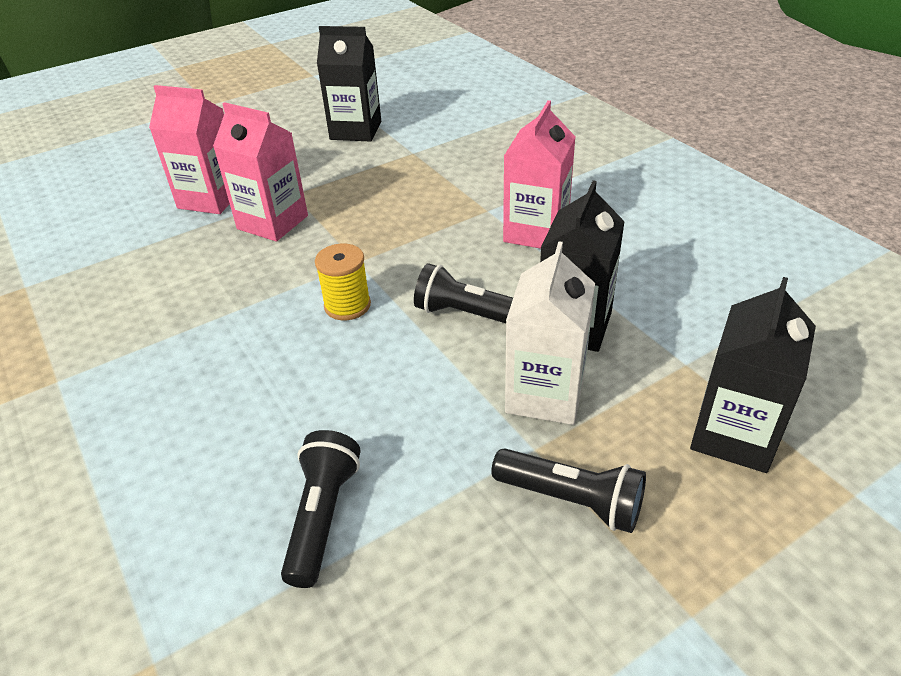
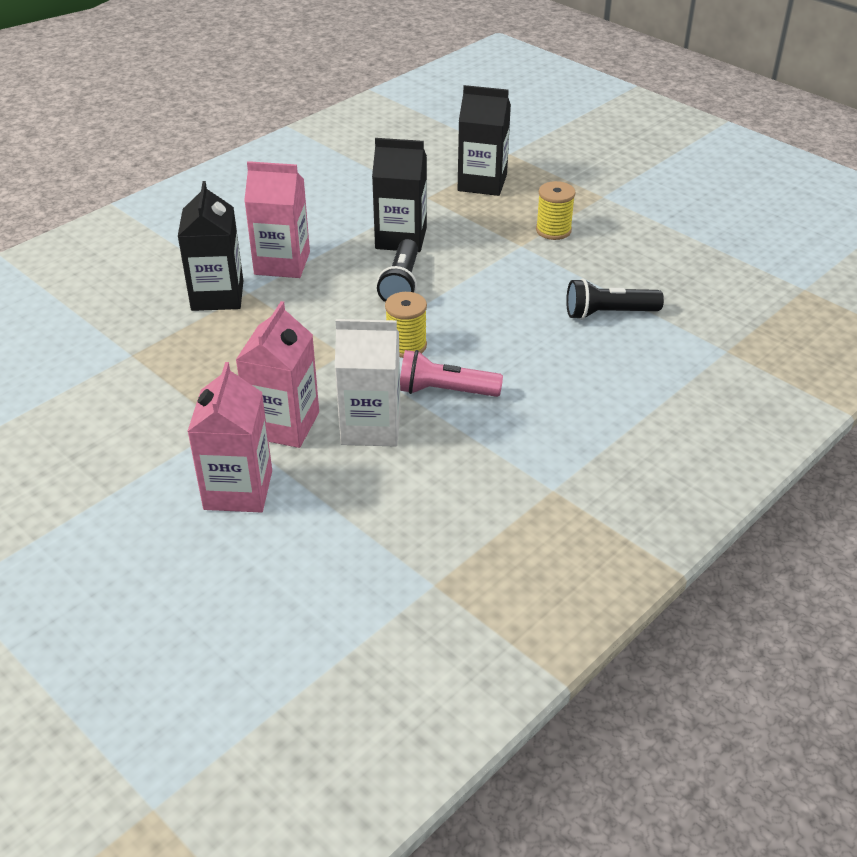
camera: 105 degrees left, 0 degrees up
(255, 324) = (445, 391): none -> pink flashlight
(356, 130) = (70, 409): black carton -> black carton (217, 295)
(545, 394) = (474, 245): white carton -> white carton (371, 427)
(572, 501) = (553, 230): black flashlight -> yellow spool

